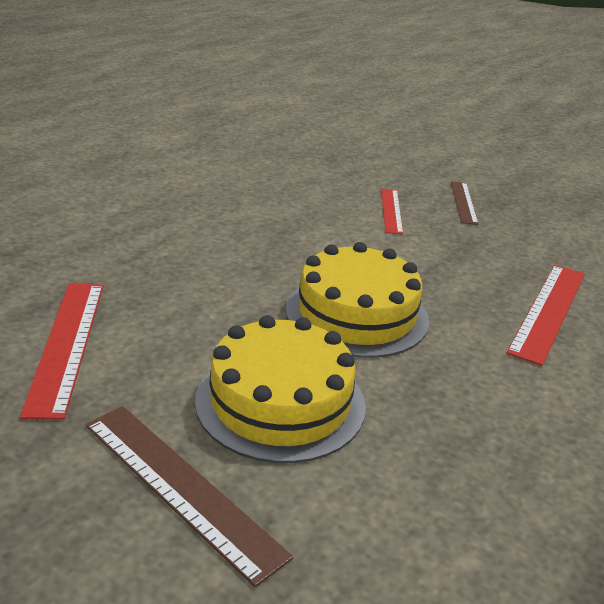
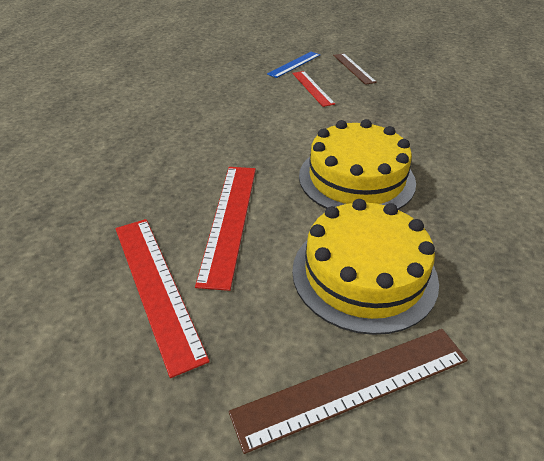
camera: 20 degrees left, 10 degrees up
(180, 487) = (353, 386): brown ruler -> brown ruler turned 45 degrees counterclockwise
(392, 181) = (294, 64): none -> blue ruler
(548, 311) = (471, 134): red ruler -> red ruler (229, 221)

